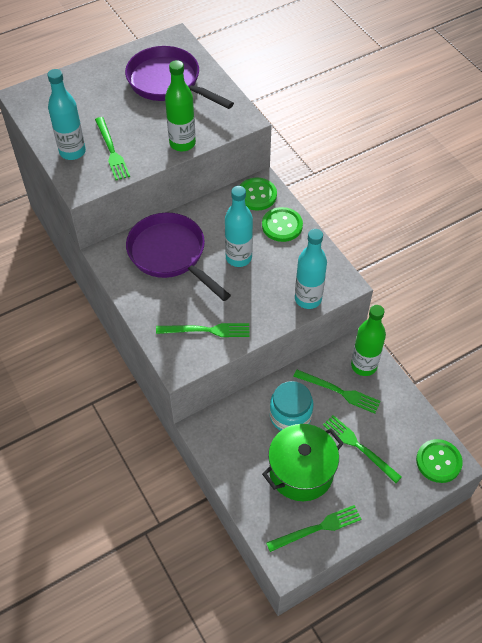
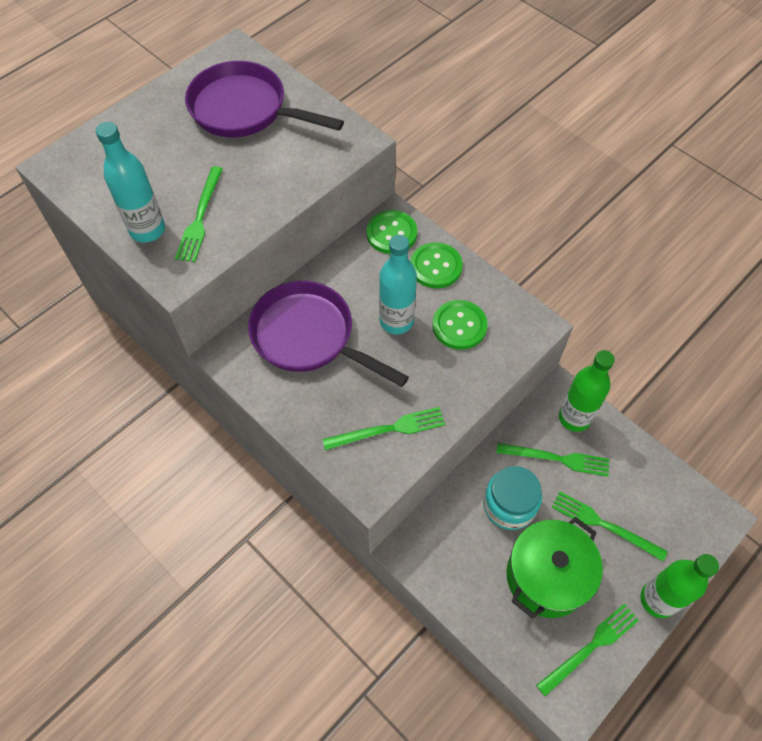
camera: 15 degrees left, 5 degrees up
(111, 151) = (200, 217): green fork -> green fork turned 45 degrees clockwise
(182, 143) = (290, 188): green bottle -> green bottle (657, 600)
(308, 299) = (500, 356): turquoise bottle -> none
(438, 461) = (701, 519): green button -> green button (459, 326)

